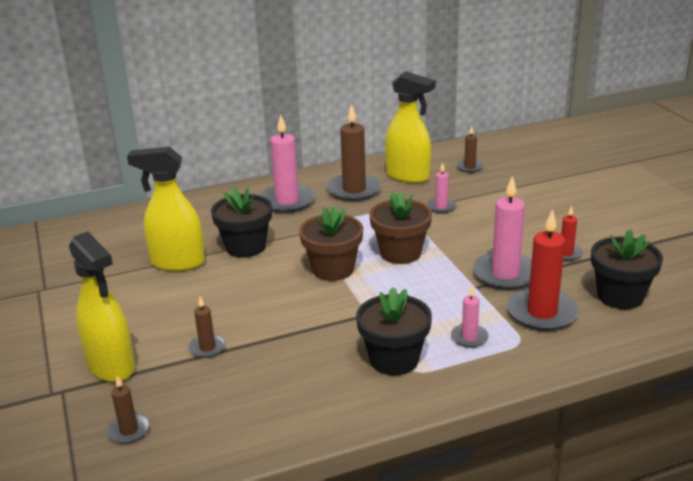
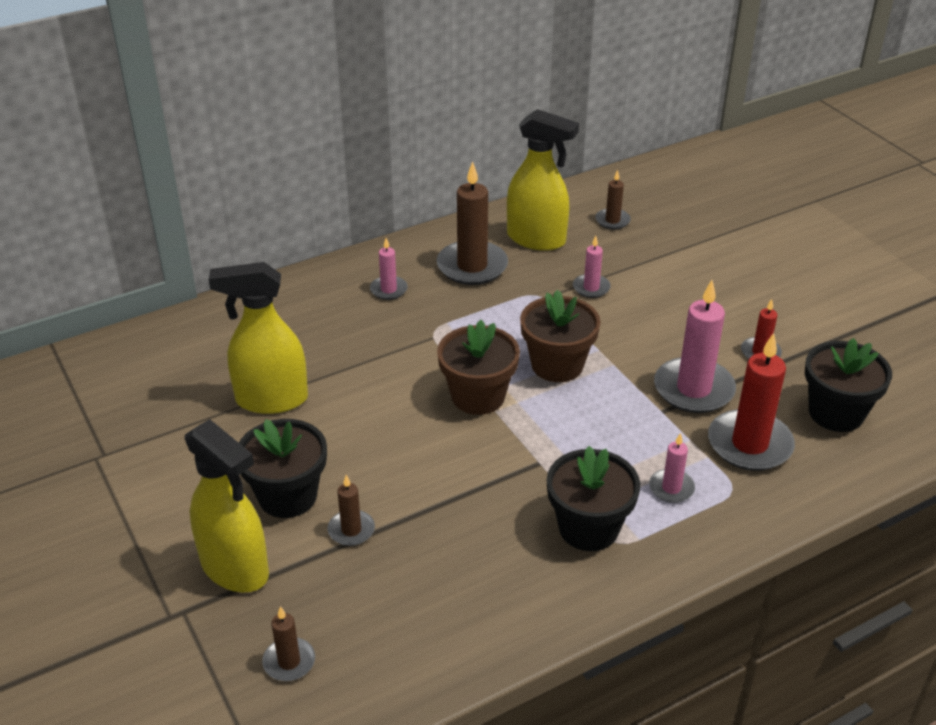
camera: 10 degrees left, 10 degrees up
(245, 247) = (354, 368): black flower pot -> black flower pot (287, 496)
(287, 201) = (388, 290): pink candle -> pink candle, size x0.52

